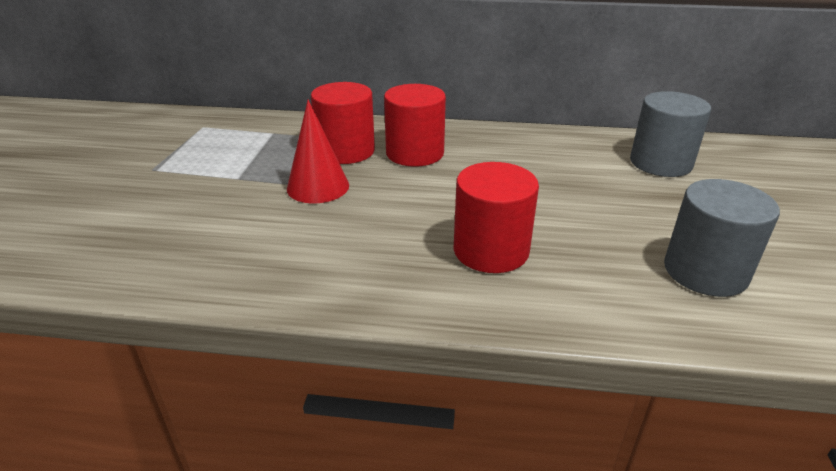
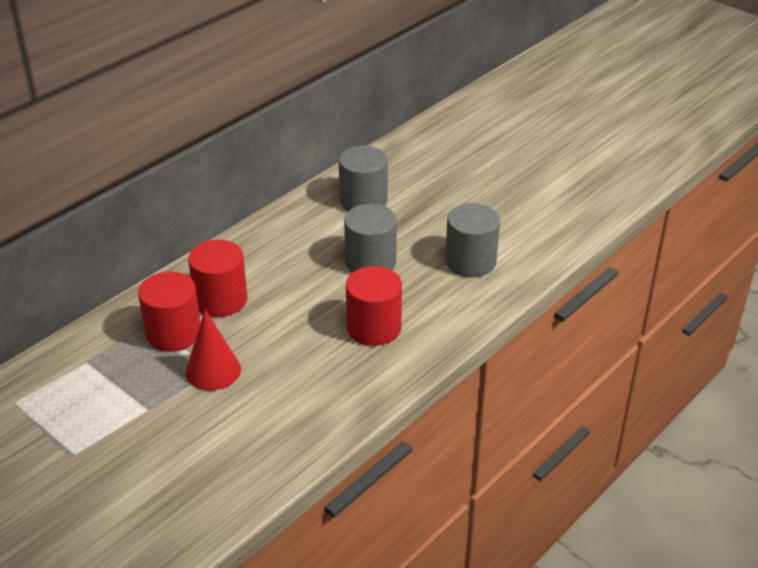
camera: 55 degrees left, 5 degrees up
(585, 204) = (370, 262): none -> grey cylinder

